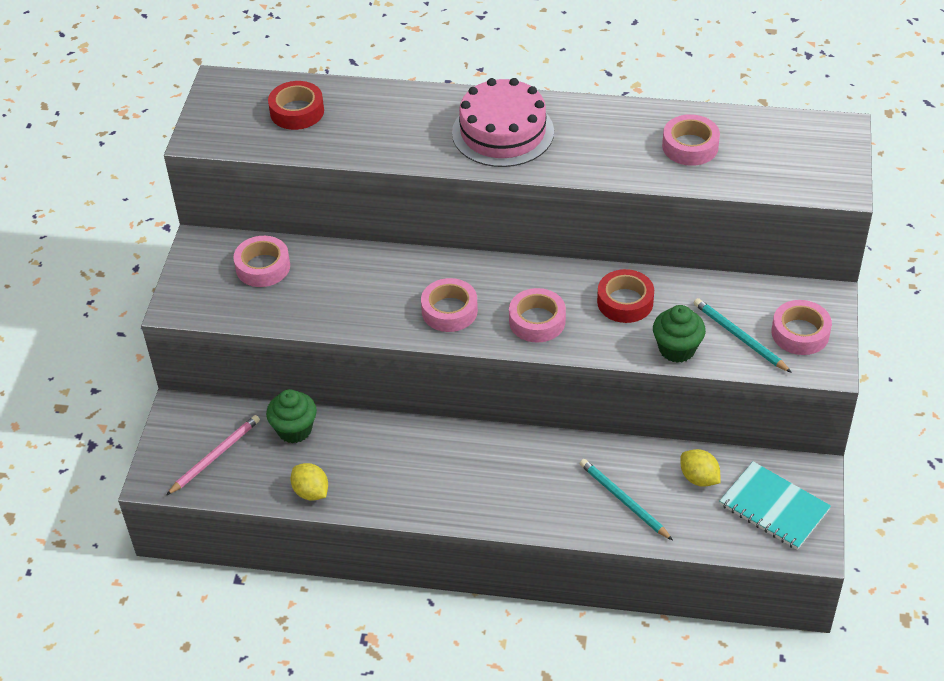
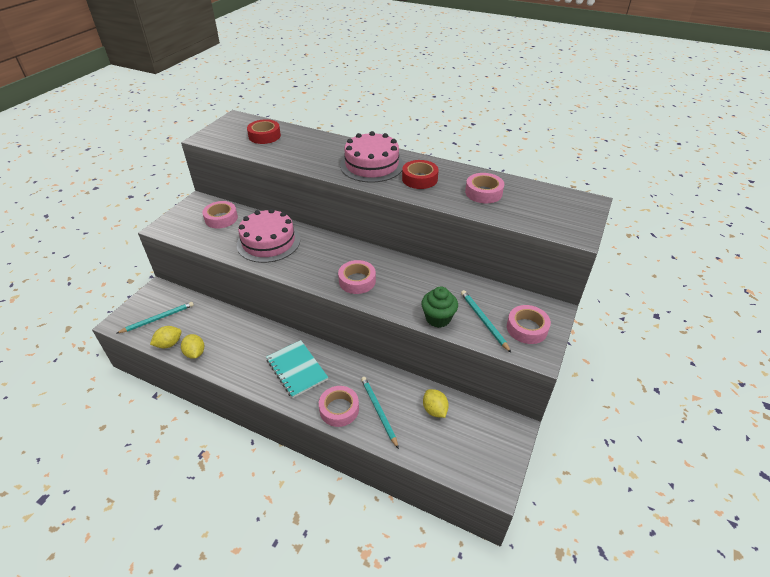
camera: 15 degrees right, 5 degrees down
(215, 456) = (158, 319): pink pencil -> turquoise pencil
(261, 489) = (169, 344): none -> yellow lemon
(294, 430) = (209, 315): green cupcake -> none
(366, 290) = (268, 242): none -> pink cake
(449, 311) = (308, 263): pink tape -> pink tape (339, 409)
(625, 302) = (417, 282): red tape -> red tape (419, 179)
(774, 507) = (479, 445): turquoise notebook -> turquoise notebook (297, 369)

